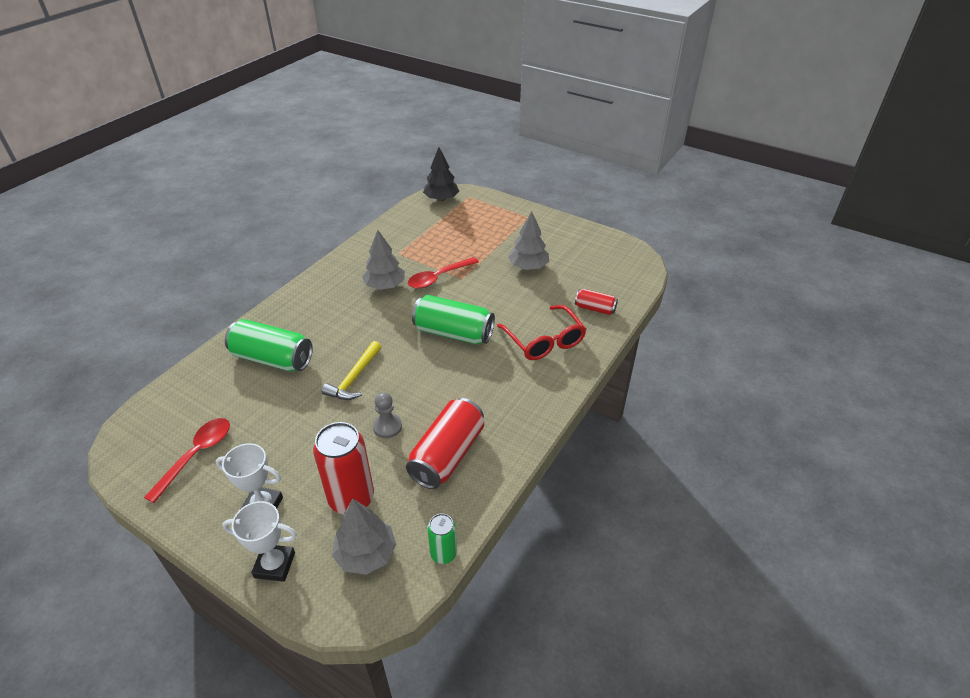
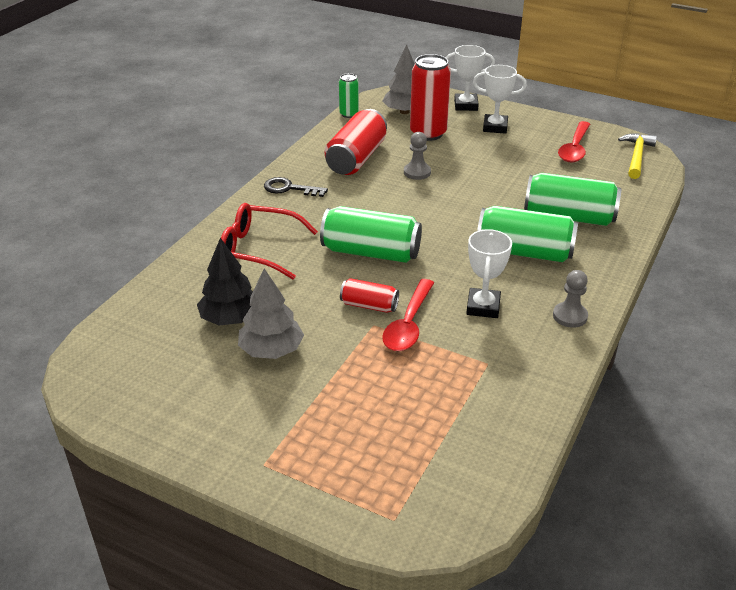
camera: 175 degrees right, 5 degrees down
(331, 276) = (570, 316): none -> grey pawn
(332, 326) = (524, 252): none -> green can
(354, 378) = (468, 205): yellow hammer -> yellow hammer (636, 156)
(385, 286) = (483, 307): grey tree -> white trophy
(439, 277) = (408, 324): red spoon -> red spoon turned 150 degrees clockwise
(441, 199) = (452, 506): black tree -> black tree (230, 318)
(521, 411) = (289, 188): none -> black key
(544, 341) = (259, 249): red glasses -> red glasses turned 45 degrees counterclockwise
(595, 309) = (184, 291): red can -> red can (369, 305)

